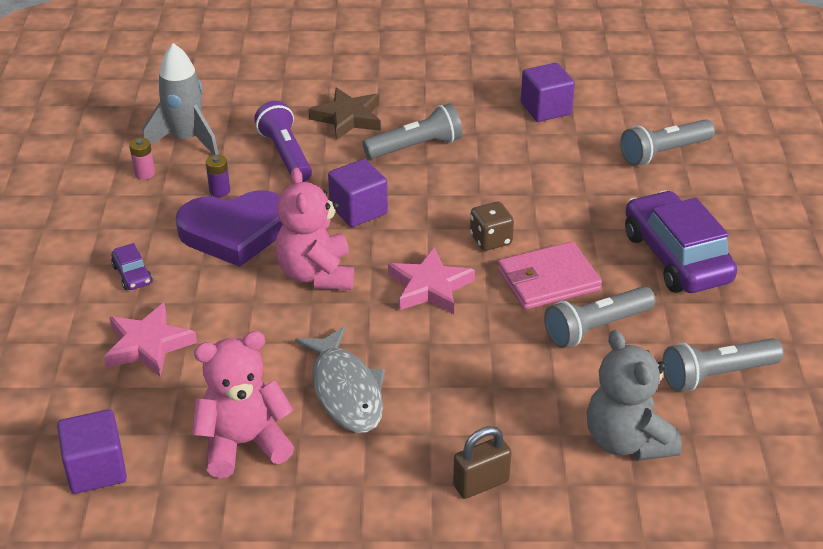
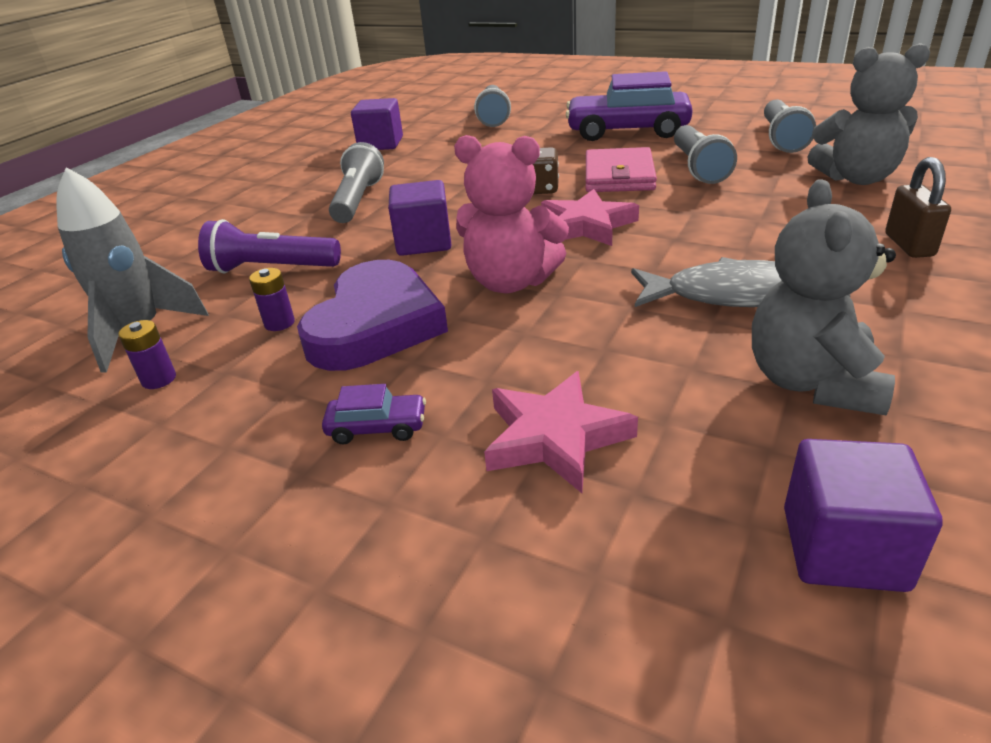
camera: 60 degrees left, 5 degrees down
(144, 173) = (159, 379): pink battery -> purple battery
(244, 443) = (811, 382): pink teddy bear -> grey teddy bear
(348, 118) = (261, 225): brown star -> none

